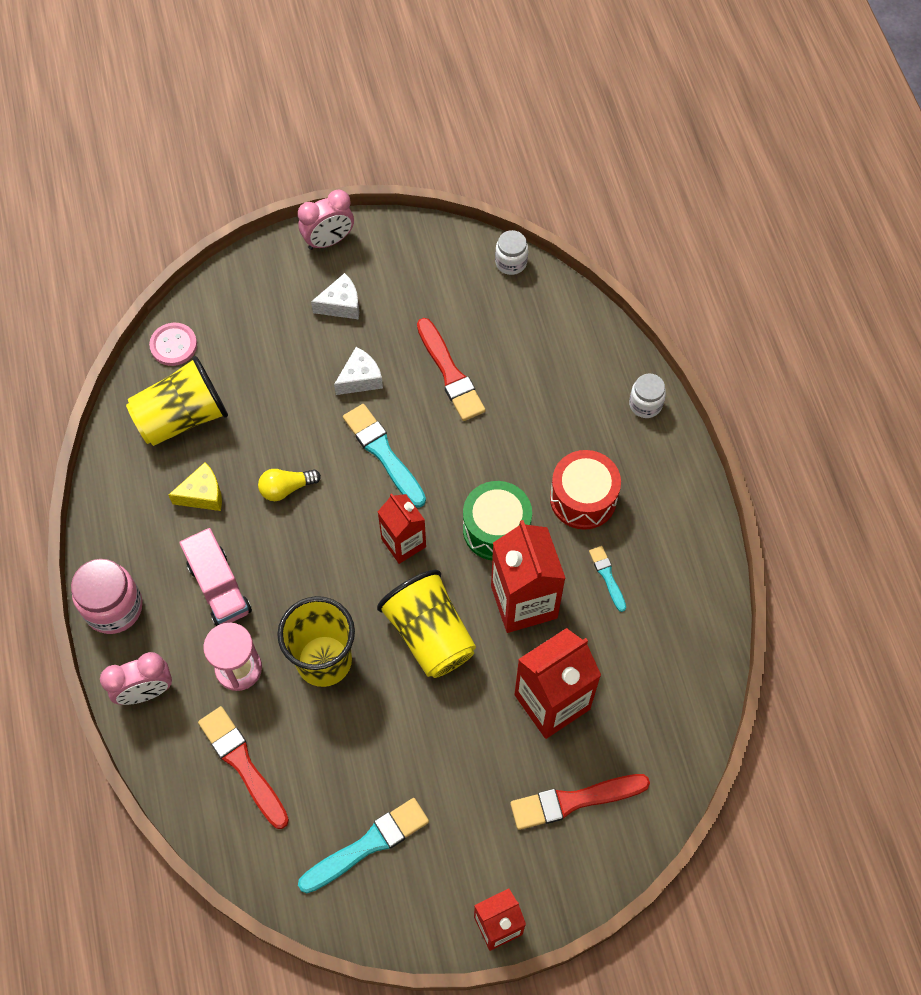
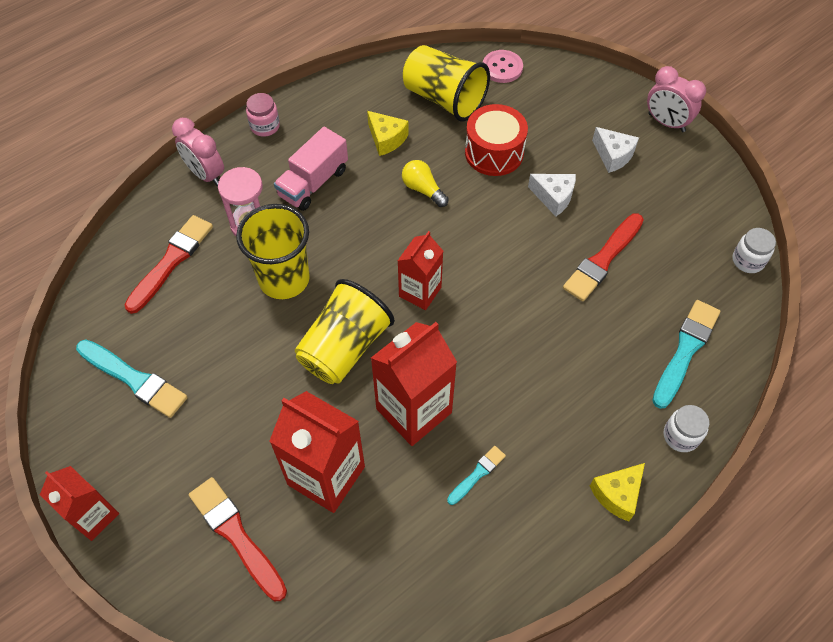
camera: 65 degrees right, 5 degrees down
(113, 607) = (265, 126): pink jar -> pink jar, size x0.60
(383, 453) = (495, 242): turquoise brush -> turquoise brush (685, 350)
(496, 529) = (473, 358): green drum -> none
(583, 498) = (546, 419): red drum -> red drum (494, 152)
(672, 478) = (617, 494): none -> yellow cheese

